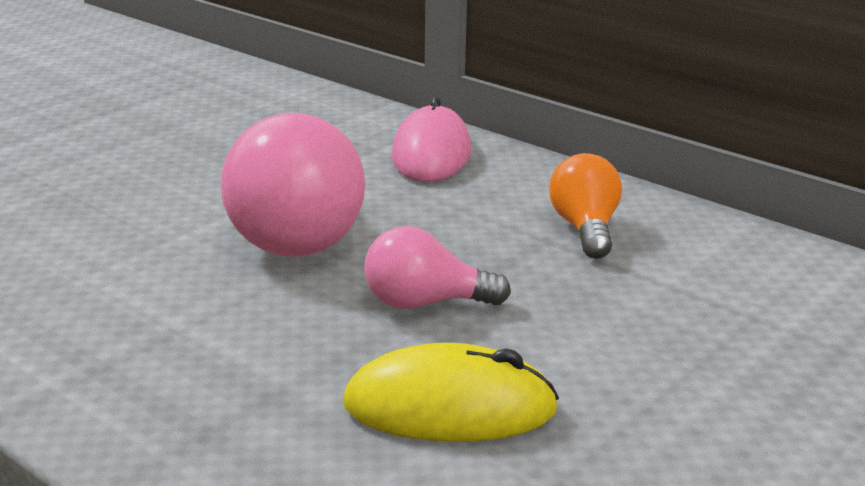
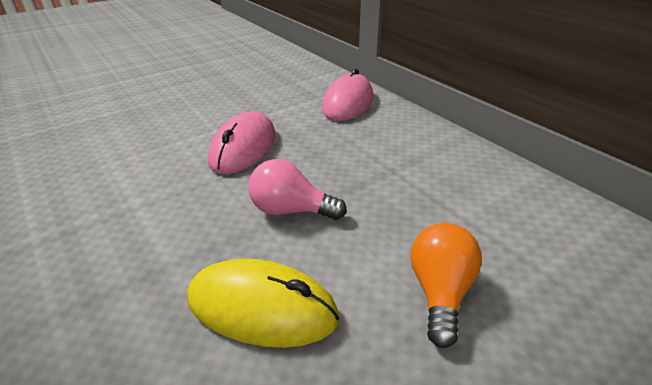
camera: 15 degrees right, 10 degrees up
(298, 233) = (243, 147): pink light bulb -> pink mouse
(585, 229) = (421, 165): orange light bulb -> orange light bulb (440, 292)

